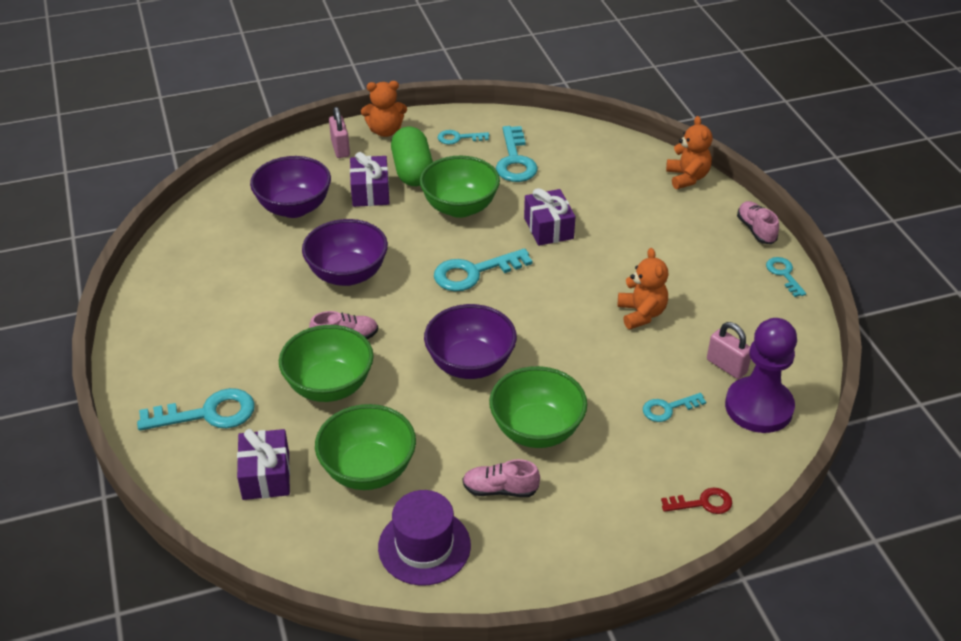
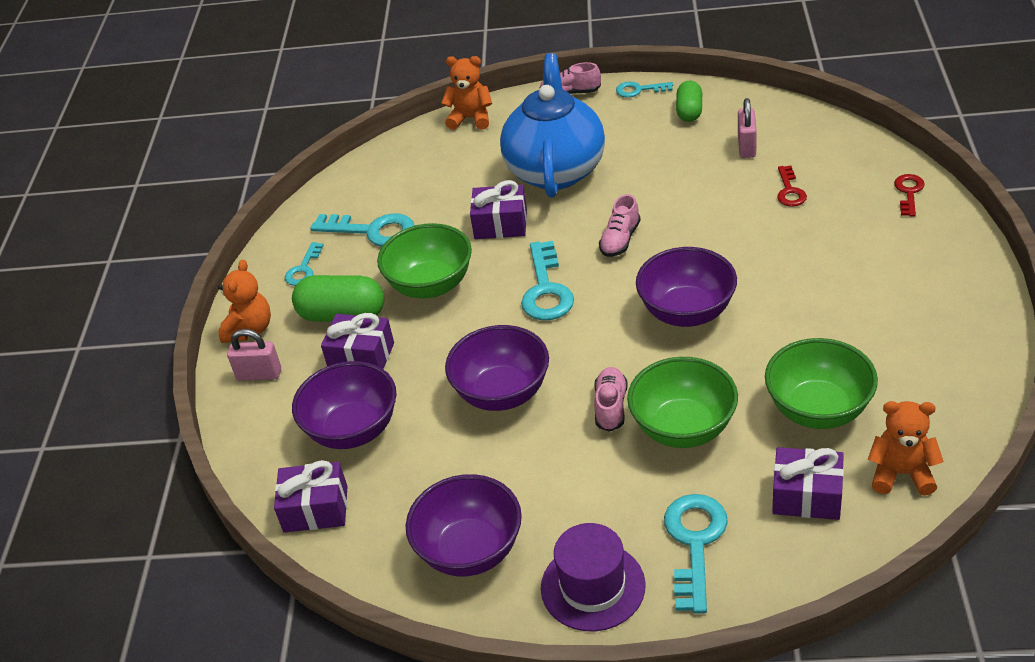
camera: 65 degrees left, 0 degrees up
(187, 293) = (470, 550): none -> purple bowl
(217, 210) = (315, 509): none -> purple gift
(424, 546) = (929, 379): purple hat -> purple hat (593, 586)
(500, 489) = (866, 316): pink shoe -> pink shoe (620, 240)
(536, 430) = (794, 279): green bowl -> none
(635, 245) = (556, 170): none -> blue teapot
(641, 314) = (657, 184): orange teddy bear -> orange teddy bear (901, 474)
(668, 408) = (789, 191): turquoise key -> red key
(726, 366) = (747, 146): pink padlock -> pink padlock turned 60 degrees counterclockwise
(759, 407) = (803, 139): purple pawn -> none
(765, 315) = (689, 111): none -> green capsule

